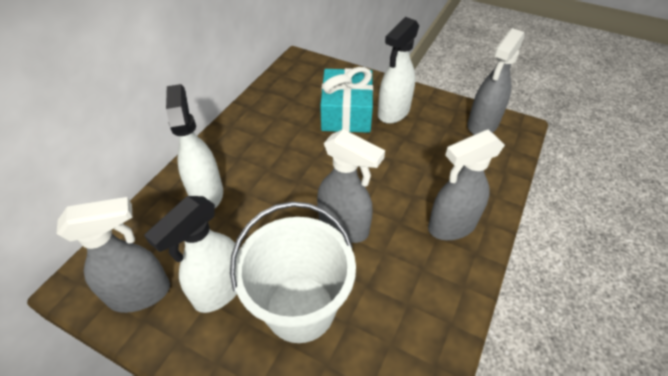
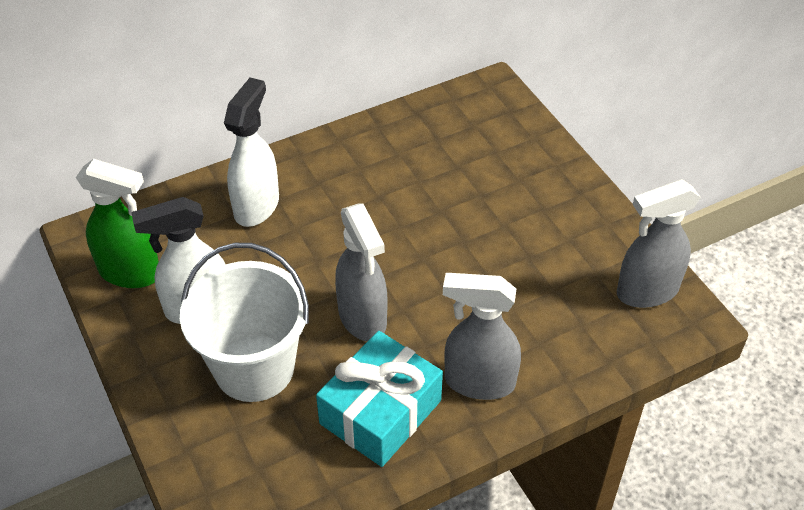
camera: 35 degrees right, 0 degrees up
(141, 294) = (130, 273): grey spray bottle -> green spray bottle
(346, 112) = (487, 189): turquoise gift -> turquoise gift (380, 412)
(393, 112) = (545, 217): white spray bottle -> none

